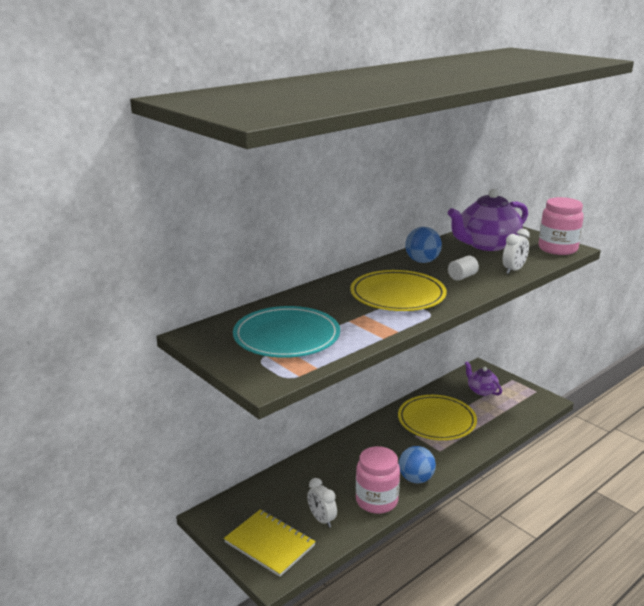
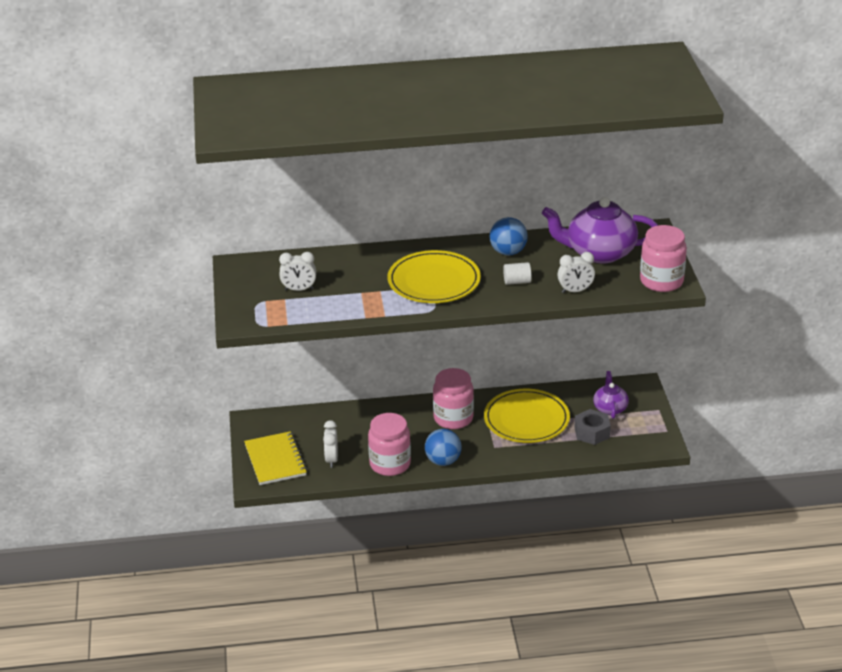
camera: 35 degrees right, 10 degrees up
(286, 336) = (299, 289): turquoise plate -> white clock
(382, 441) = (453, 418): none -> pink jar
(492, 411) = (592, 432): none -> grey nut

